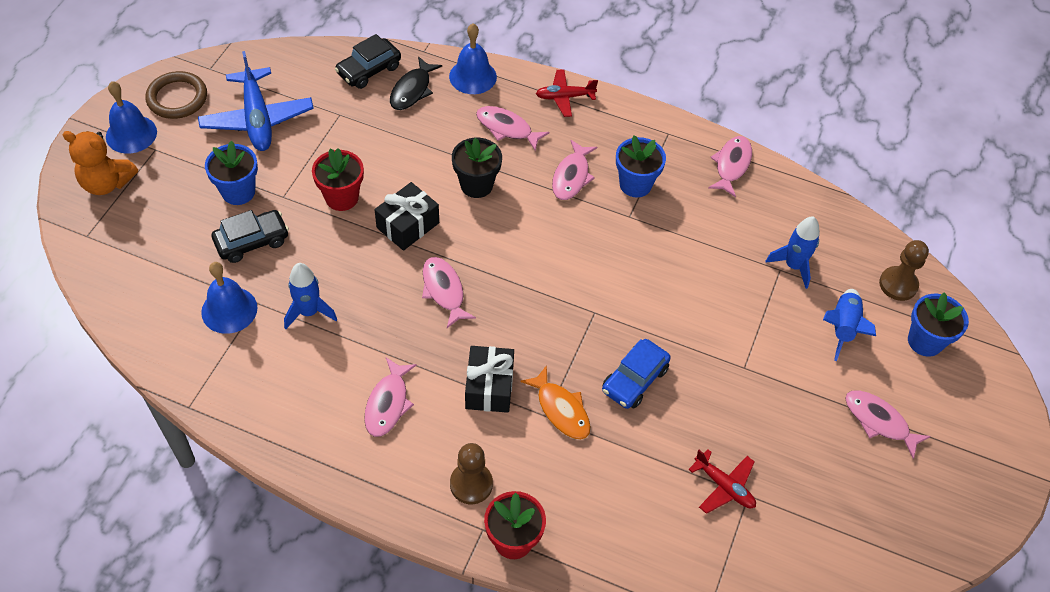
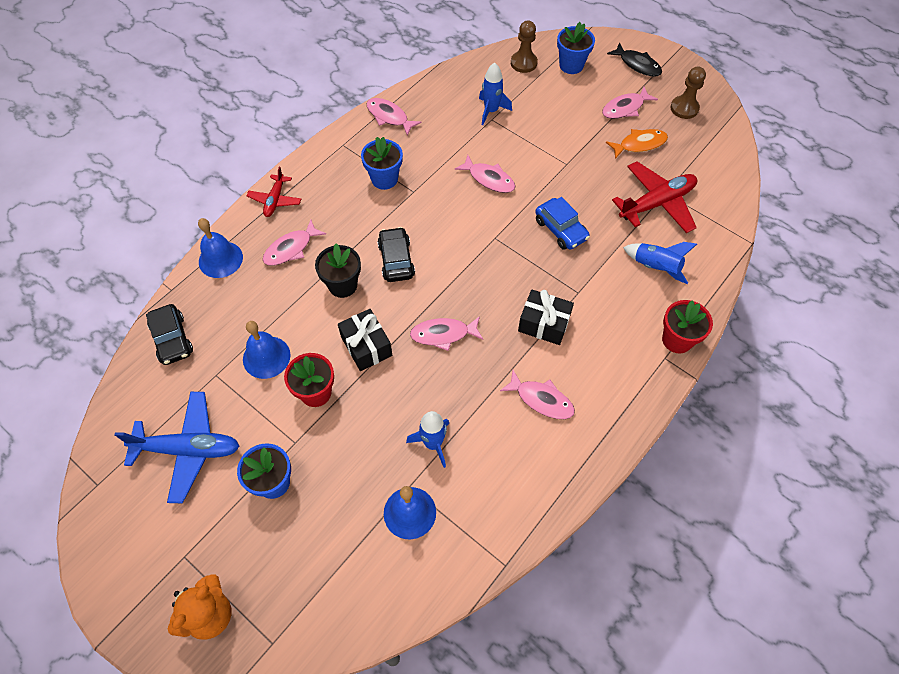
camera: 70 degrees left, 5 degrees up
(131, 134) = (152, 579): blue bell -> blue bell (266, 357)
(177, 98) = (123, 524): brown ring -> none
(252, 241) = (338, 479): black car -> black car (396, 260)
(412, 90) = (214, 309): black fish -> black fish (637, 64)
(471, 484) = (626, 356): brown pawn -> brown pawn (684, 108)
(561, 409) = (575, 282): orange fish -> orange fish (639, 144)
(572, 176) = (360, 217): pink fish -> pink fish (489, 179)
(724, 486) = (656, 203): red plane -> red plane, size x1.75
(842, 328) = (549, 102): blue rocket -> blue rocket (656, 267)

